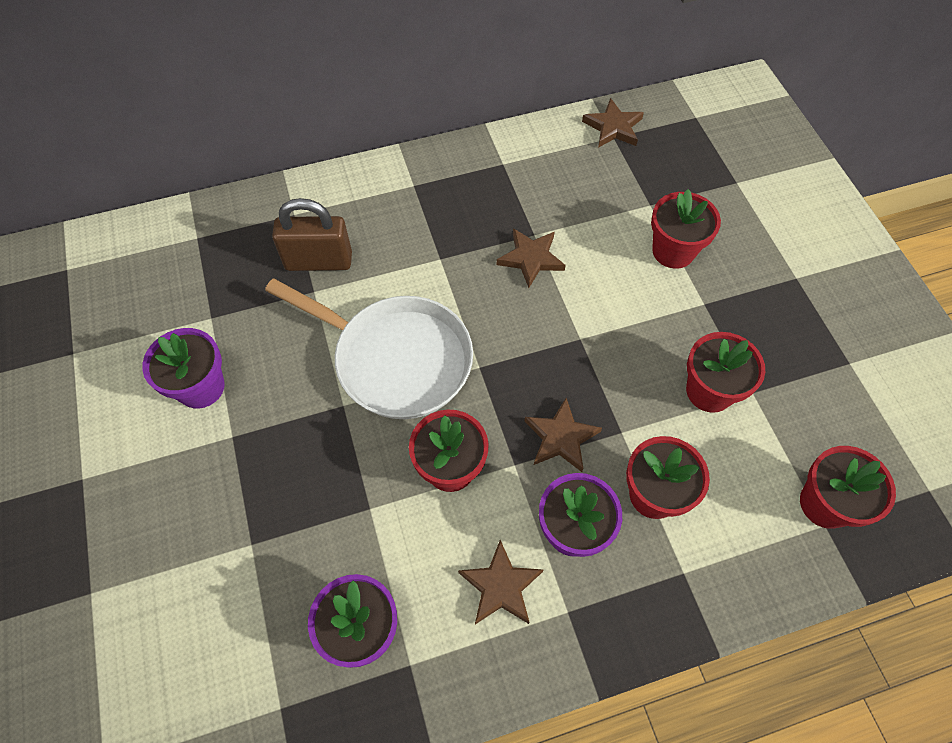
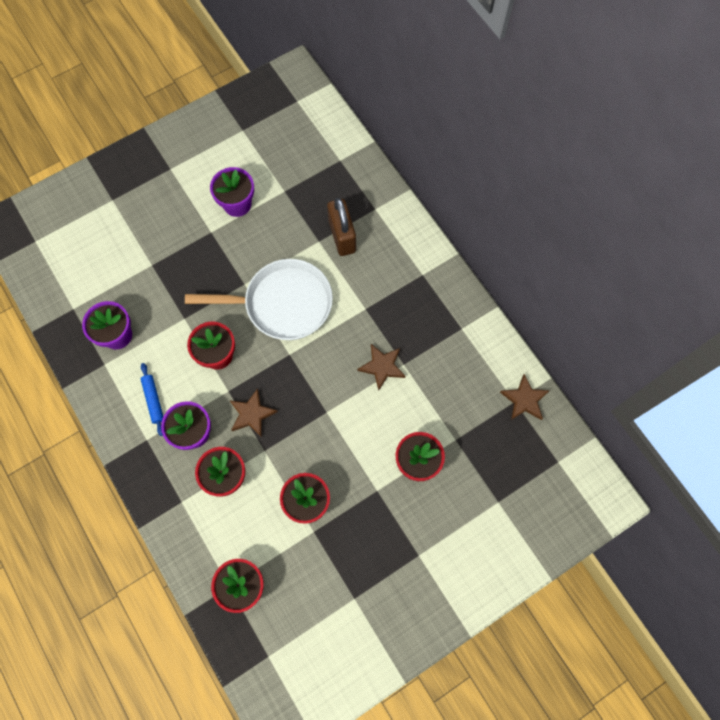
camera: 75 degrees right, 10 degrees up
(395, 359) = (282, 304): white pan -> white pan turned 105 degrees counterclockwise
(500, 586) = (153, 400): brown star -> blue rolling pin

